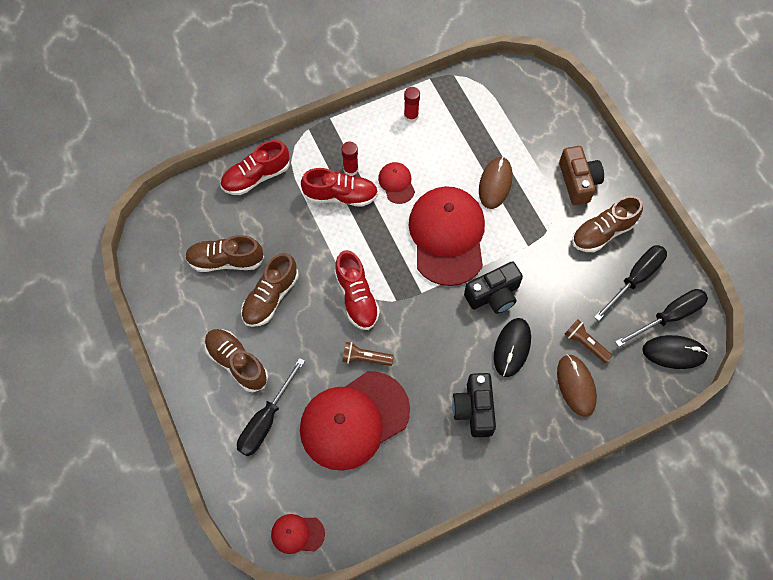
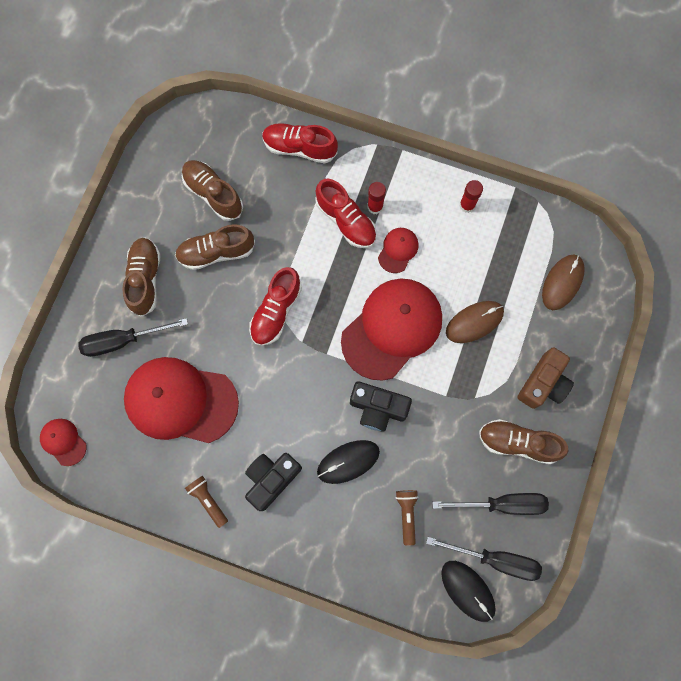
camera: 45 degrees right, 10 degrees up
(365, 358) = (235, 363): brown flashlight -> brown flashlight (208, 500)
(576, 386) = (364, 538): brown mouse -> brown mouse (562, 282)

